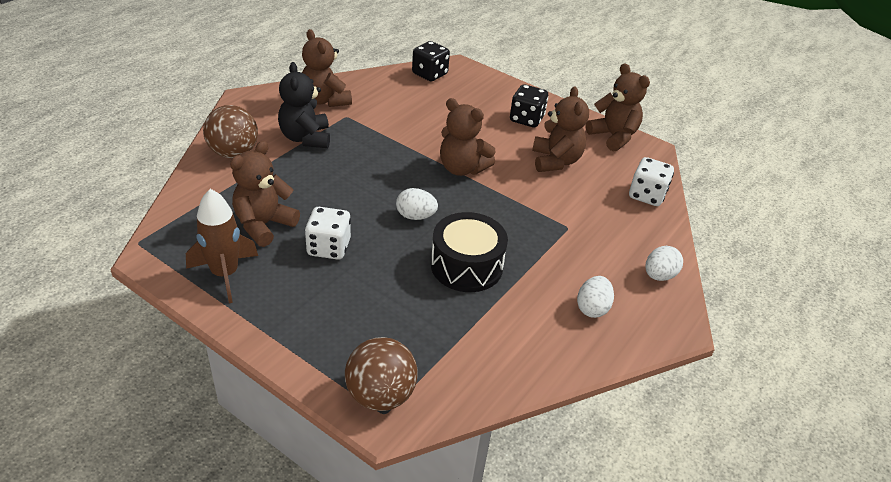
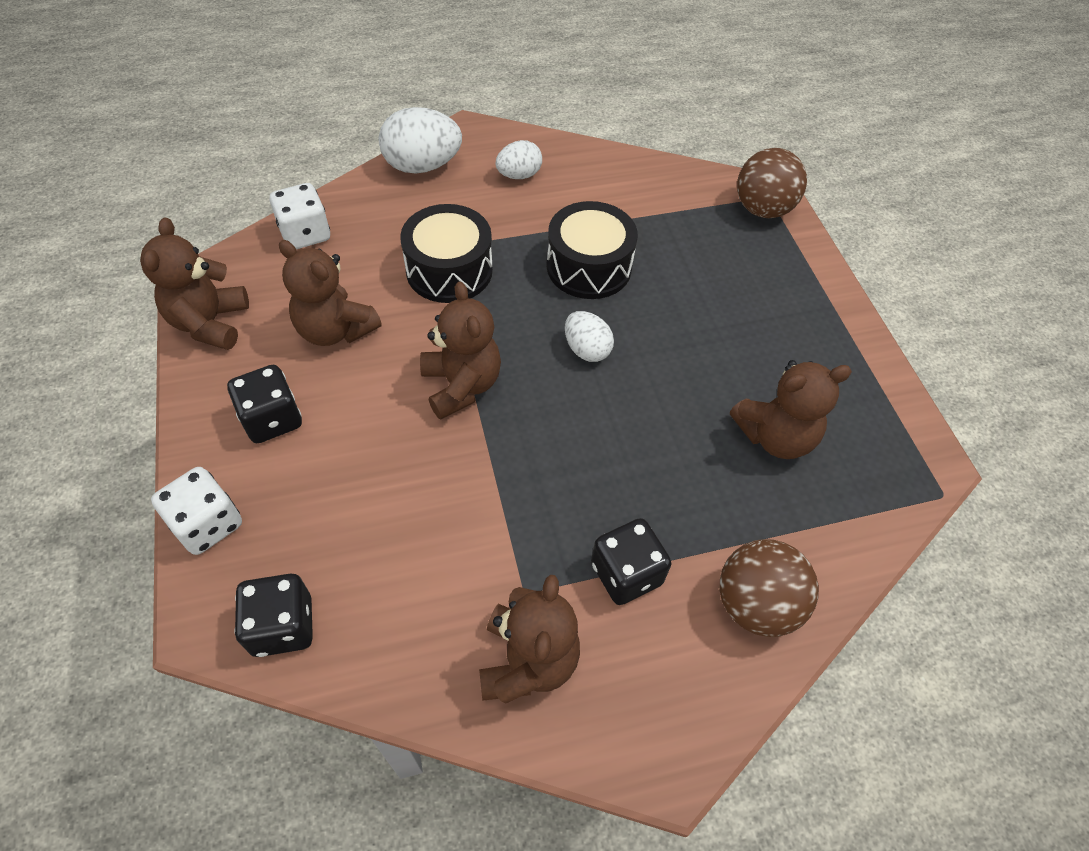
camera: 140 degrees left, 15 degrees up
(225, 274) = (850, 391): brown rocket -> none
(305, 138) = (626, 573): black teddy bear -> black dice
(329, 247) = (716, 363): white dice -> white dice (207, 524)
(544, 218) = (449, 270): none -> black drum
(555, 161) = (335, 330): brown teddy bear -> brown teddy bear turned 90 degrees counterclockwise
(659, 275) = (422, 166): white egg -> white egg, size x1.67

